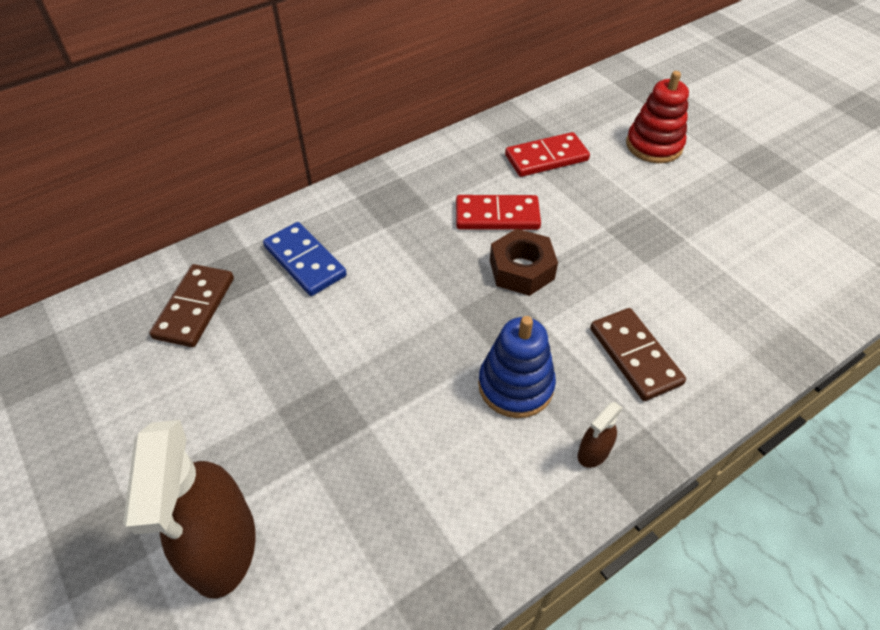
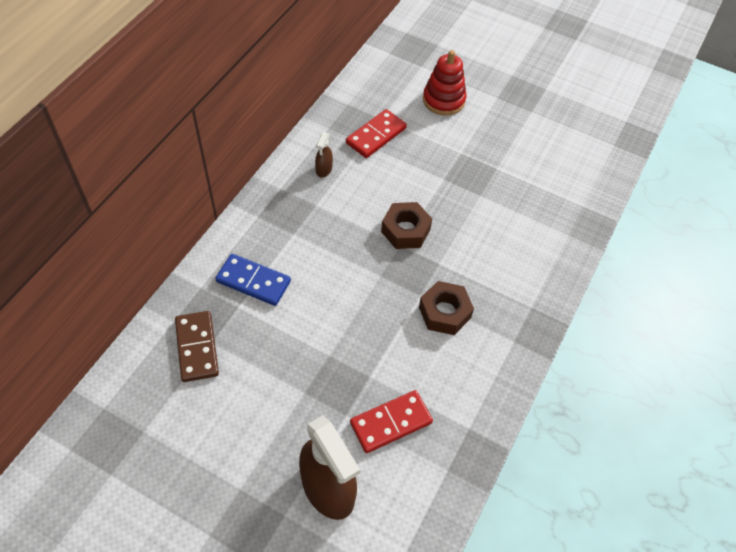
camera: 30 degrees left, 5 degrees up
(497, 215) = (367, 195): red domino -> red domino (391, 422)
(515, 385) = (444, 312): blue stacking toy -> brown nut
(593, 452) = (510, 335): brown spray bottle -> brown spray bottle (324, 169)
(634, 356) = (504, 263): brown domino -> none

